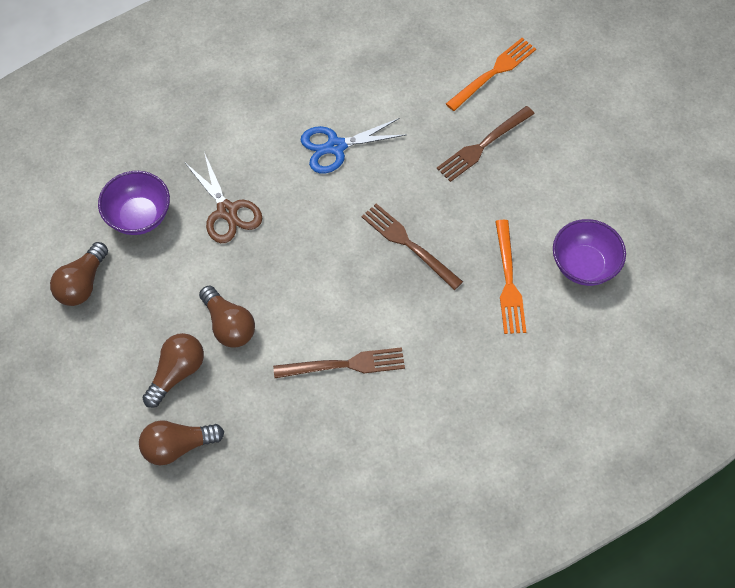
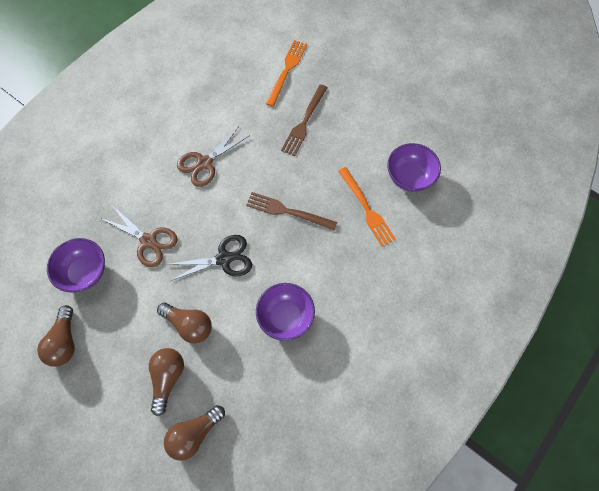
camera: 25 degrees left, 5 degrees up
(305, 268) = (224, 259): none -> black scissors
(336, 147) = (204, 163): blue scissors -> brown scissors
(345, 365) = (285, 317): brown fork -> purple bowl

